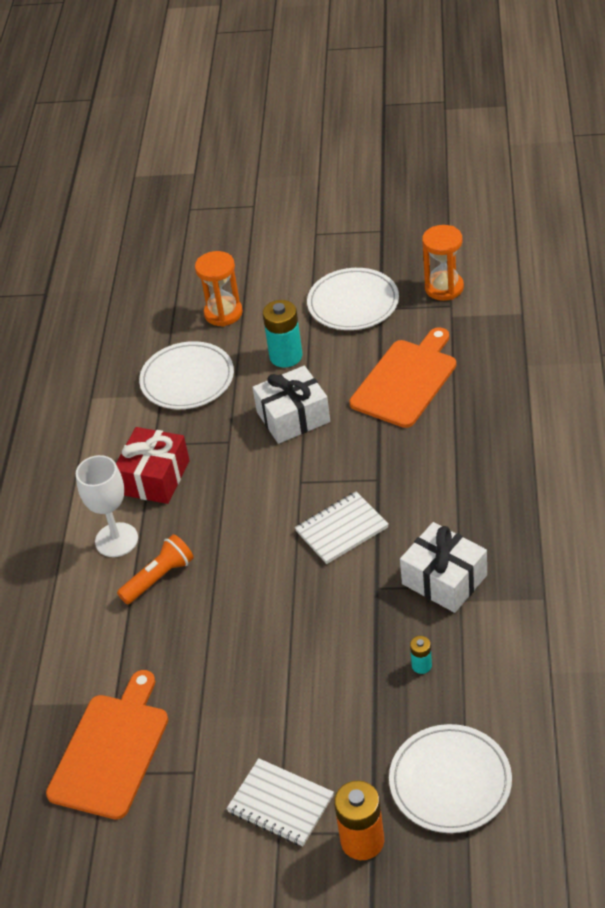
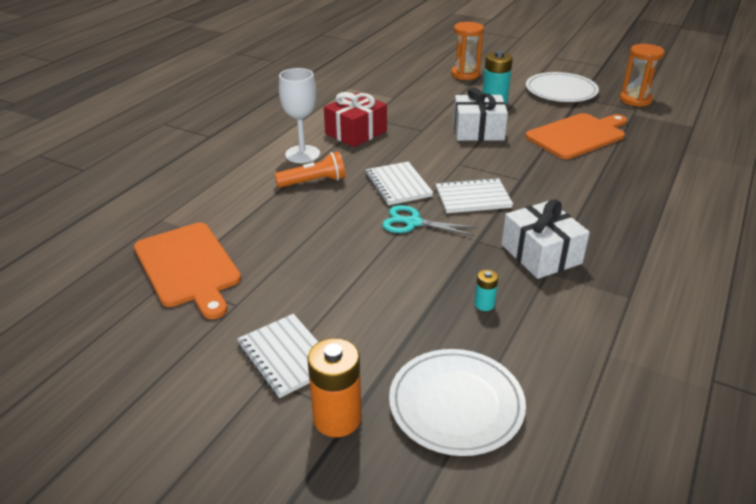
camera: 20 degrees right, 10 degrees down
(111, 751) = (188, 267): orange cutting board -> orange cutting board turned 105 degrees clockwise
(187, 379) = (417, 95): white plate -> none
(253, 544) = (398, 185): none -> white notebook
(300, 591) = (413, 222): none -> turquoise scissors

